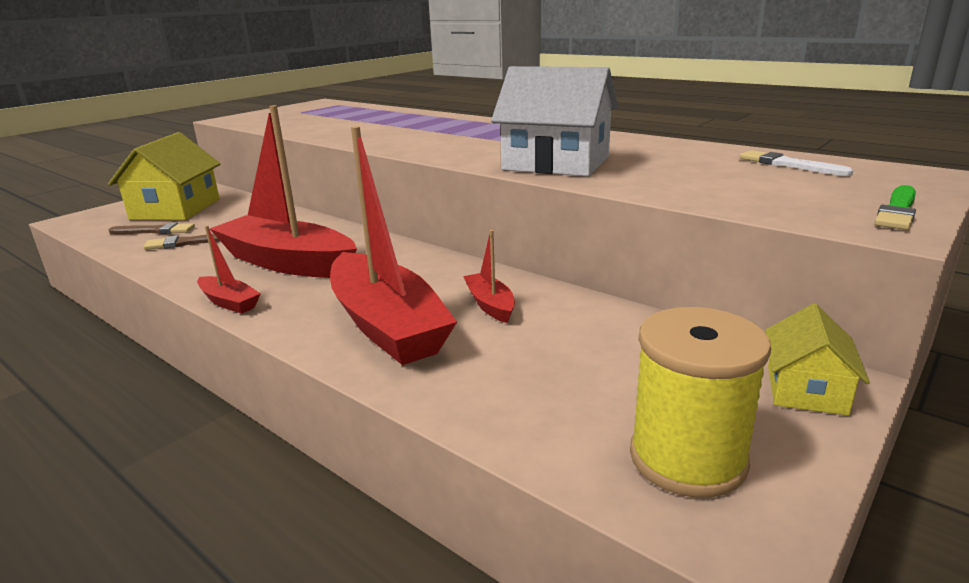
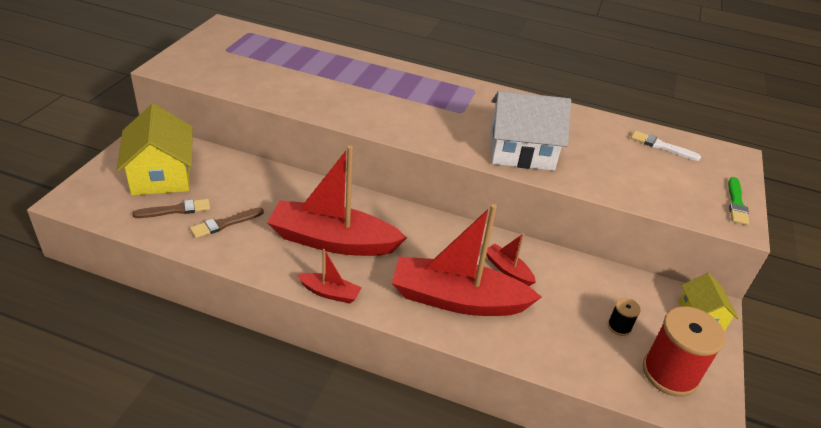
camera: 25 degrees left, 15 degrees up
(387, 325) = (457, 299): red boat -> red boat turned 150 degrees clockwise
(627, 383) = (619, 326): none -> black spool
(687, 458) = (670, 373): yellow spool -> red spool

